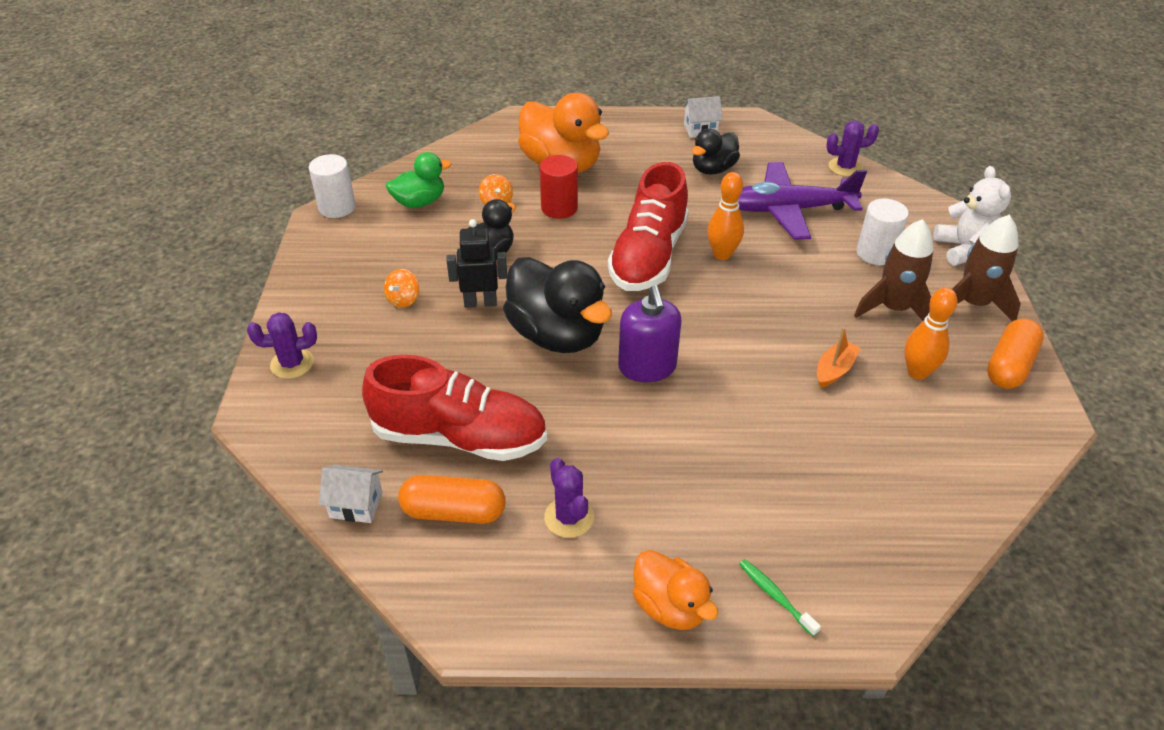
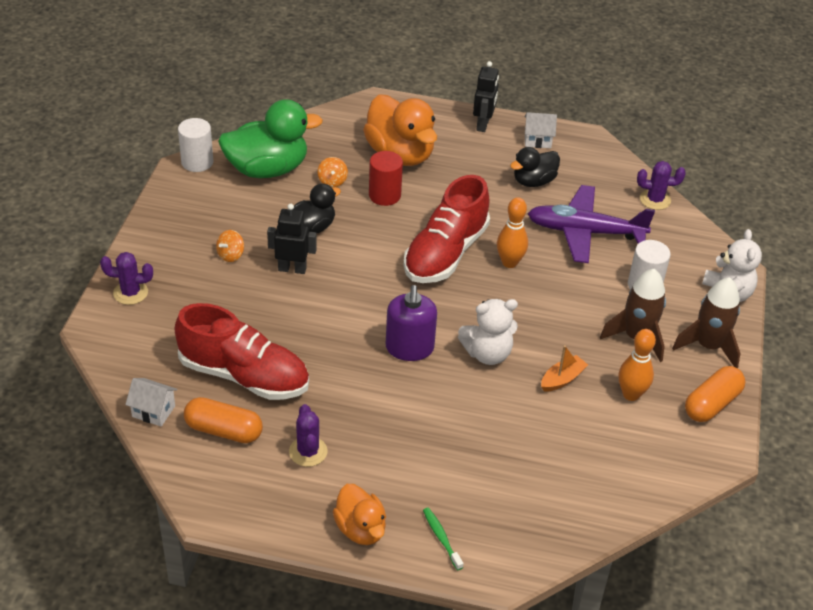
camera: 10 degrees right, 0 degrees up
(419, 202) = (267, 169): green duck -> green duck, size x1.73
(557, 335) = (345, 308): black duck -> none
(638, 124) = (483, 124): none -> black robot
(738, 357) = (487, 353): none -> white teddy bear

